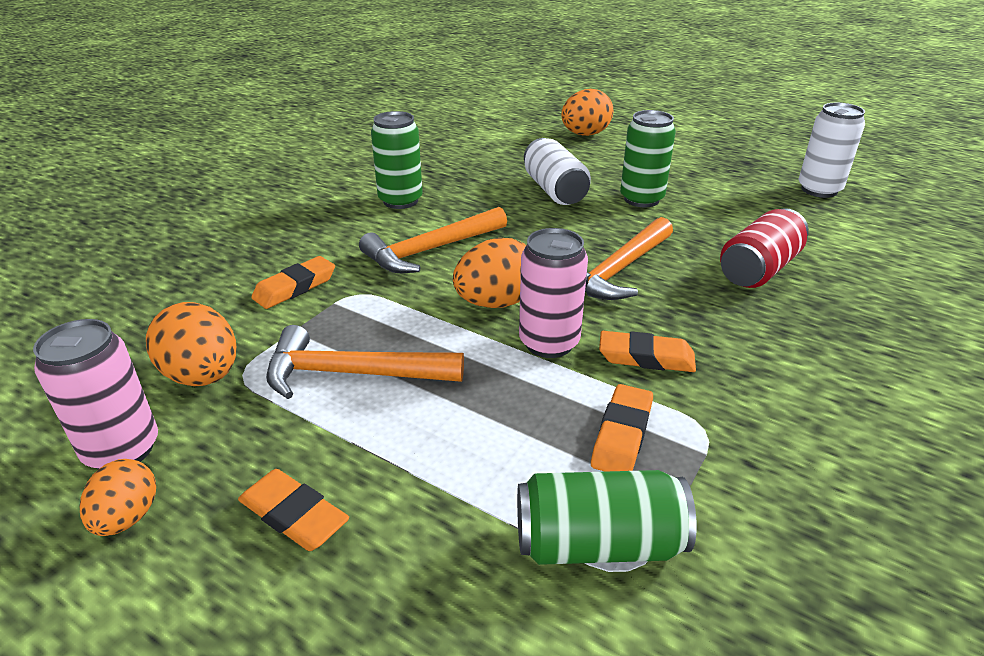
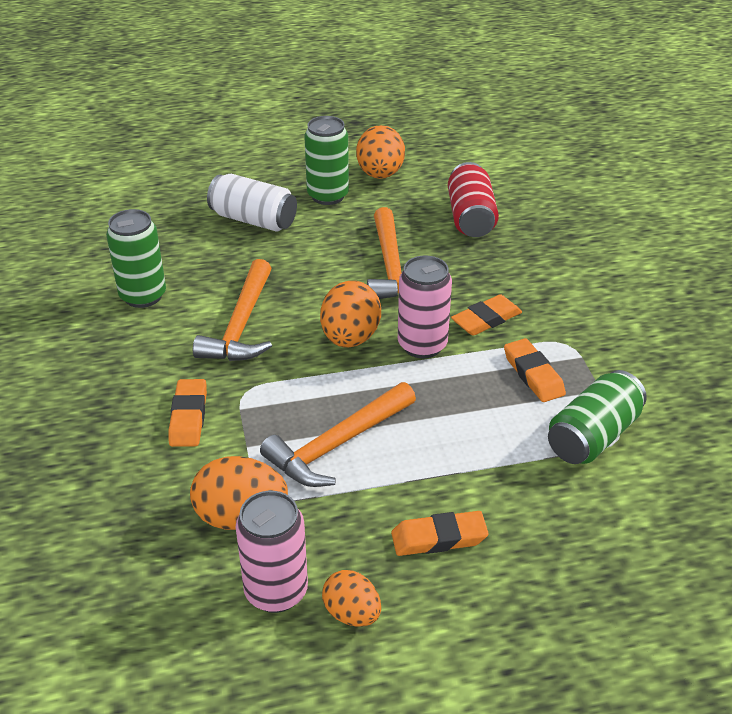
camera: 45 degrees left, 5 degrees up
(585, 134) = (196, 148): orange egg -> orange egg (380, 174)
(819, 190) = (431, 127): white can -> none

